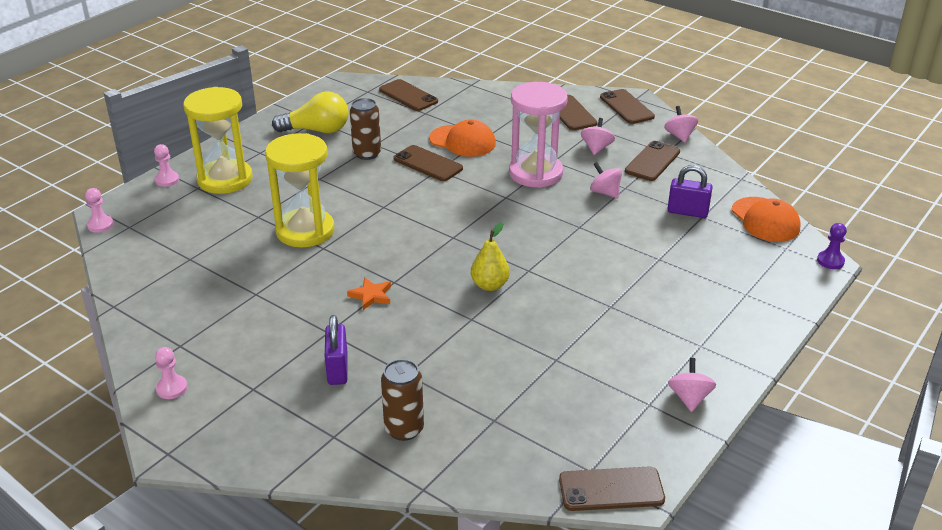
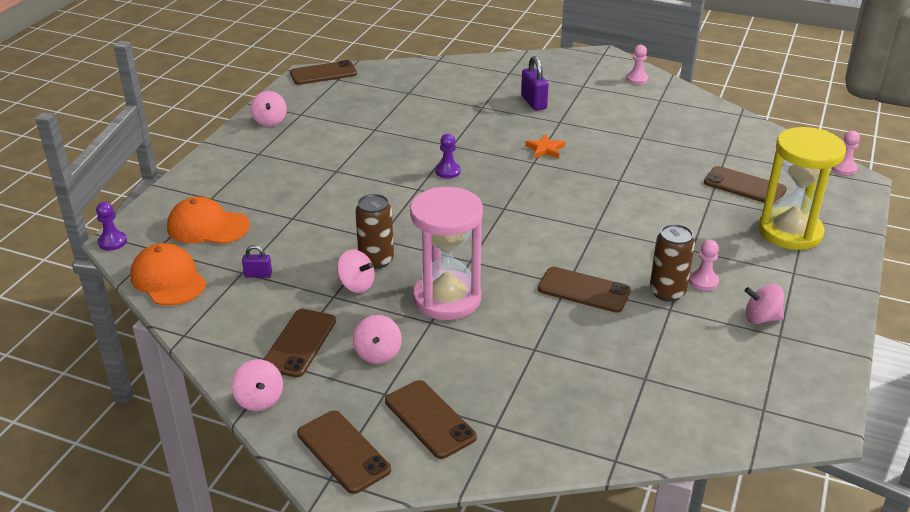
camera: 165 degrees right, 0 degrees up
(167, 180) = (848, 221): pink pawn -> pink pawn (703, 281)
(305, 231) = (650, 192): yellow hourglass -> none
(317, 130) = (761, 318): yellow light bulb -> pink spinning top
(404, 429) = (466, 81): brown can -> brown can (376, 260)
(408, 96) = (695, 411): brown phone -> brown phone (744, 186)
(462, 141) = (561, 333): orange cap -> orange cap (208, 226)
(489, 285) = (448, 171): yellow pear -> purple pawn
(687, 212) = (258, 275): purple padlock -> purple padlock, size x0.58

